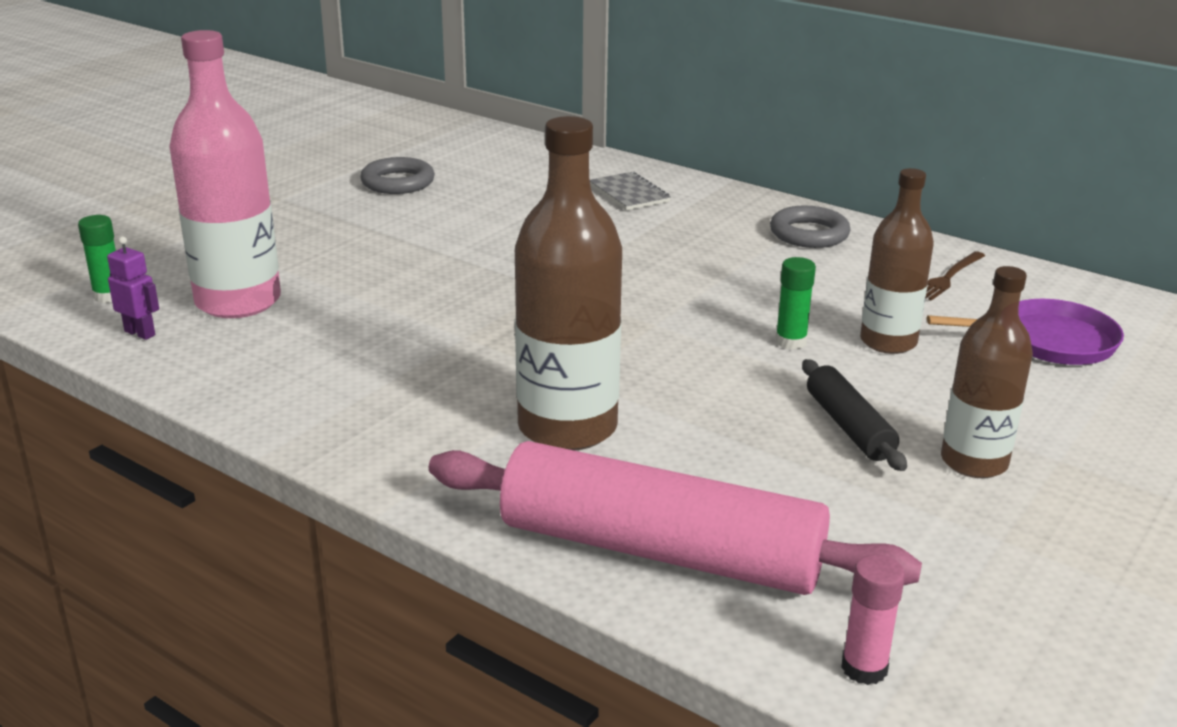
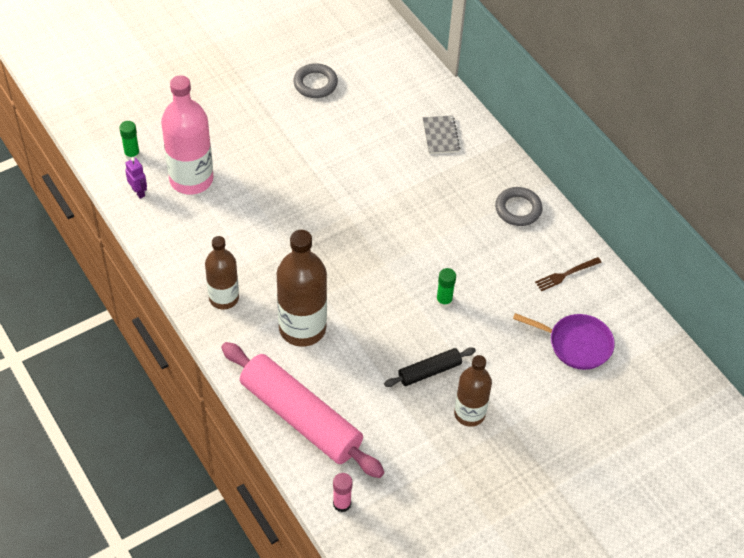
camera: 20 degrees right, 25 degrees up
(849, 427) = (429, 371): black rolling pin -> black rolling pin turned 60 degrees clockwise
(888, 342) = (493, 317): brown bottle -> brown bottle (224, 298)

